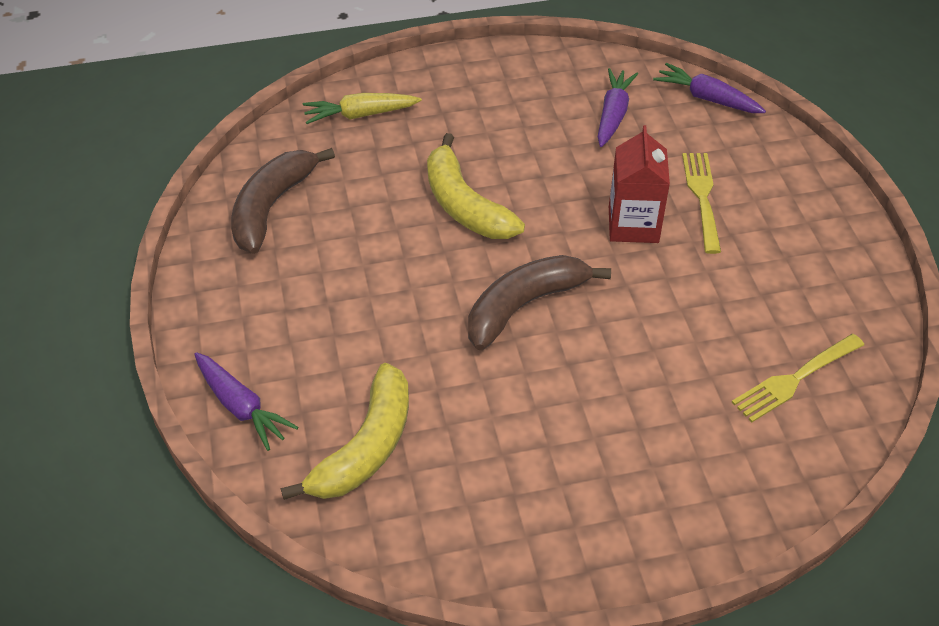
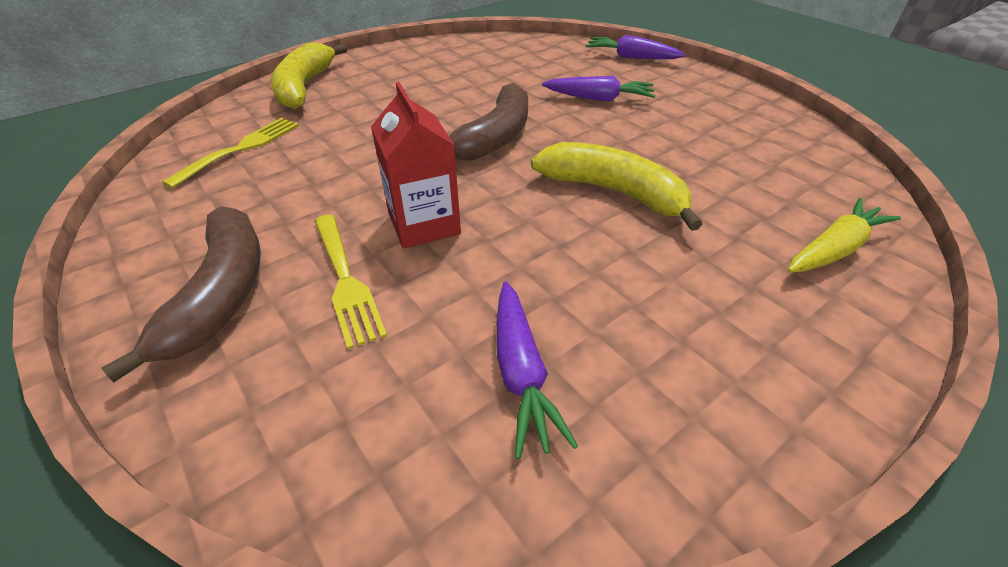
camera: 155 degrees right, 5 degrees down
(272, 207) = (773, 143): brown banana -> brown banana (221, 294)
(365, 447) = (542, 60): yellow banana -> yellow banana (305, 87)
(707, 98) = (364, 483): purple carrot -> purple carrot (599, 99)

